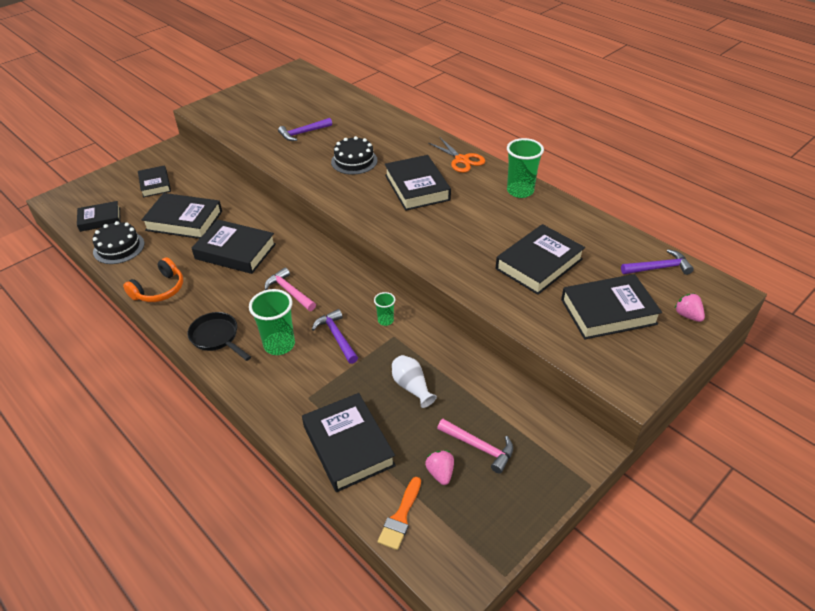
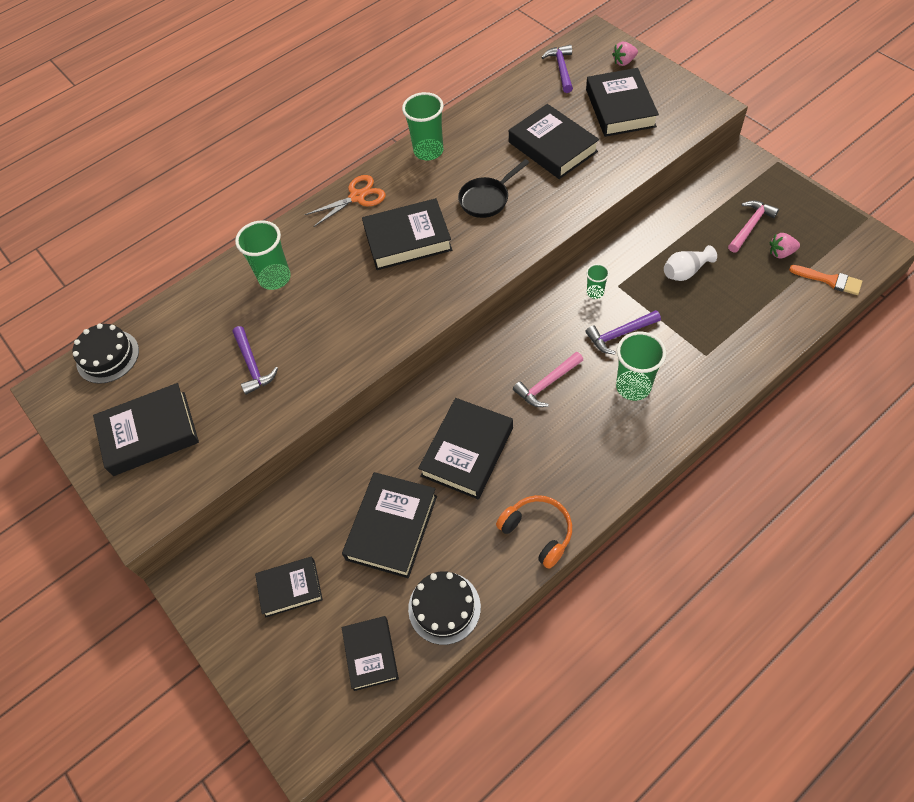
camera: 80 degrees left, 15 degrees up
(217, 337) = (623, 451): black pan -> black pan (487, 199)
(348, 446) = (761, 319): black book -> black book (150, 433)
(354, 161) = (337, 303): black cake -> black cake (108, 356)
(378, 133) = (275, 278): none -> green cup

